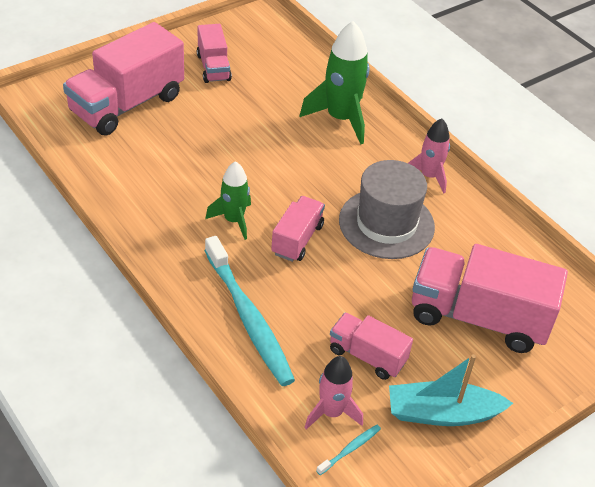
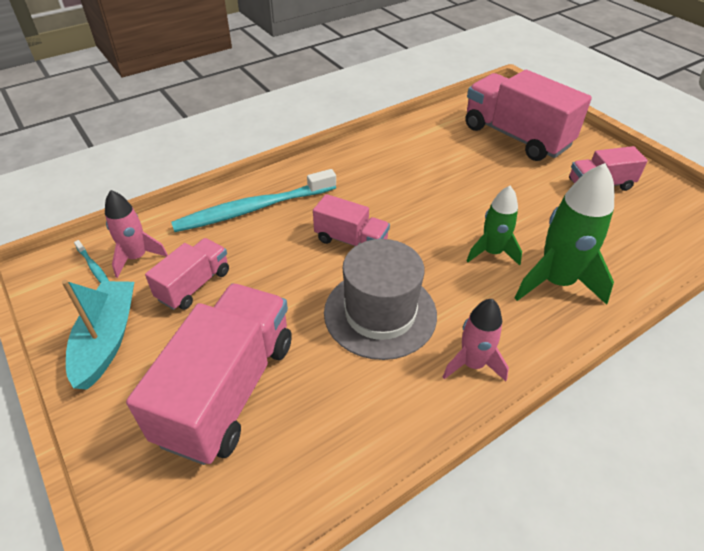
camera: 95 degrees right, 0 degrees up
(233, 220) = (374, 200): green rocket -> green rocket (492, 252)

